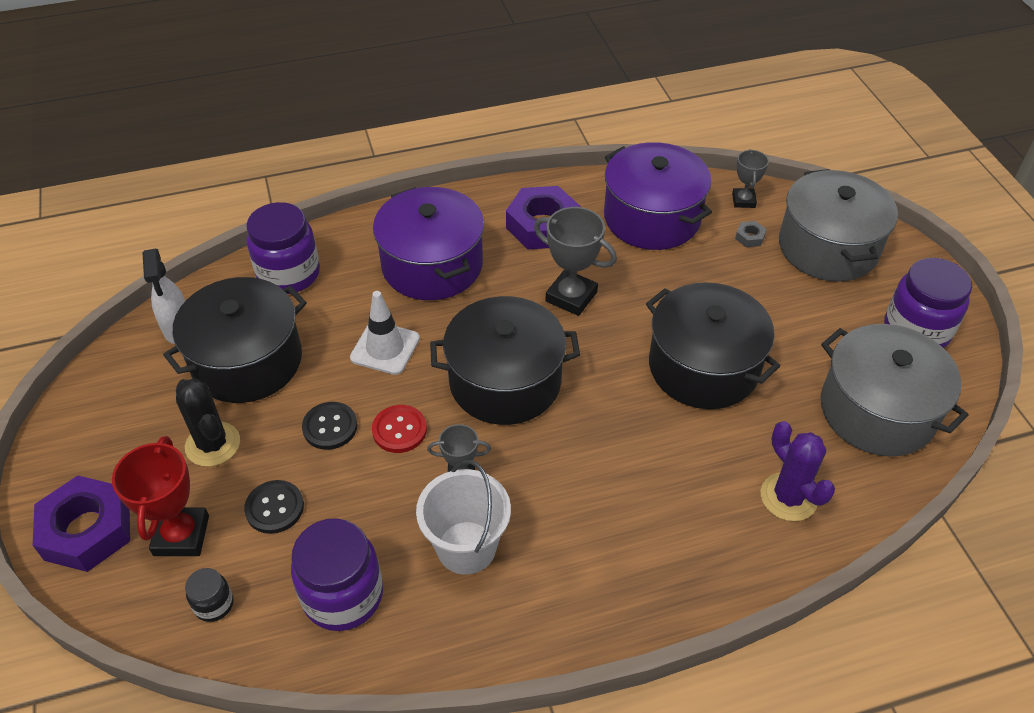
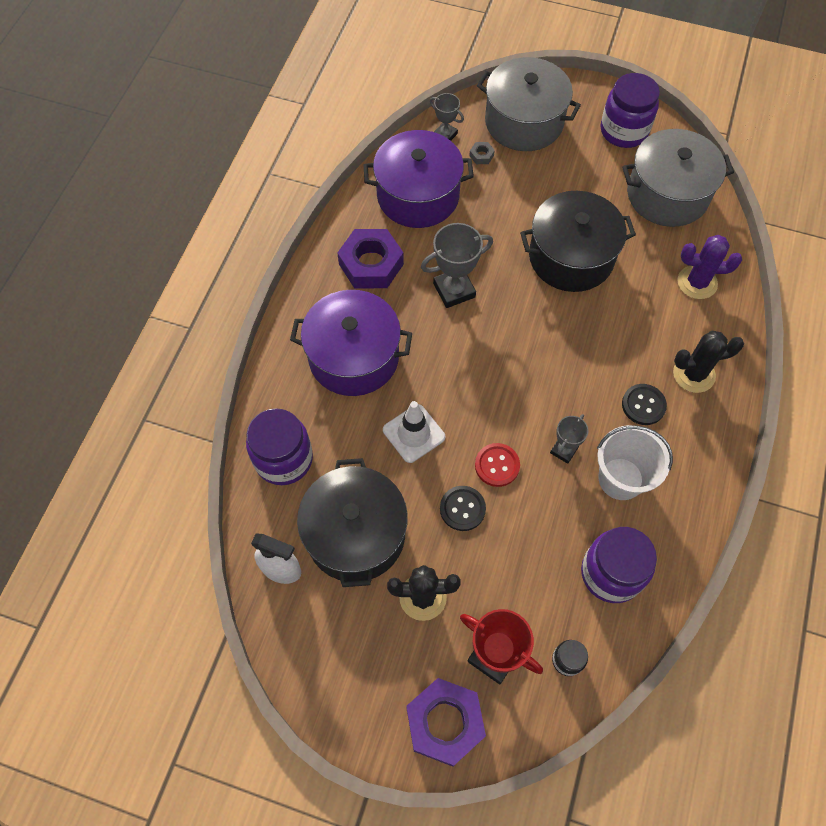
camera: 55 degrees left, 15 degrees up
(274, 508) = (510, 581): black button -> black button (643, 405)
(505, 381) = (500, 376): black pot -> none
(661, 554) = (693, 374): none -> black cactus

